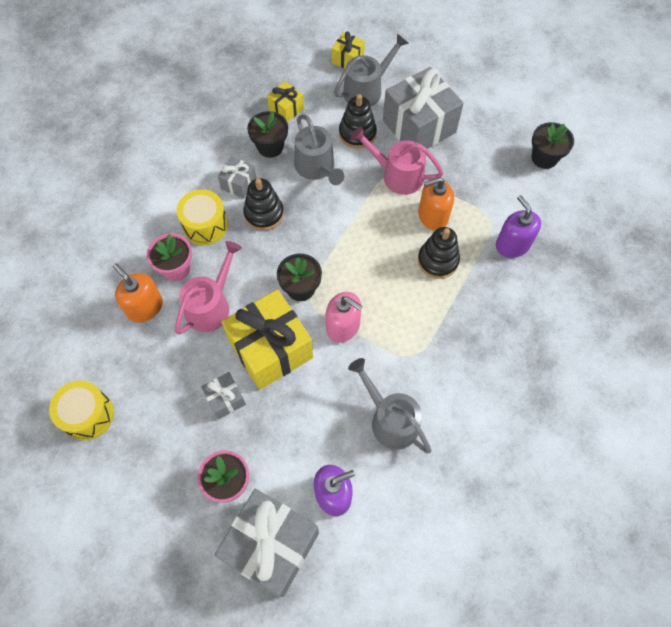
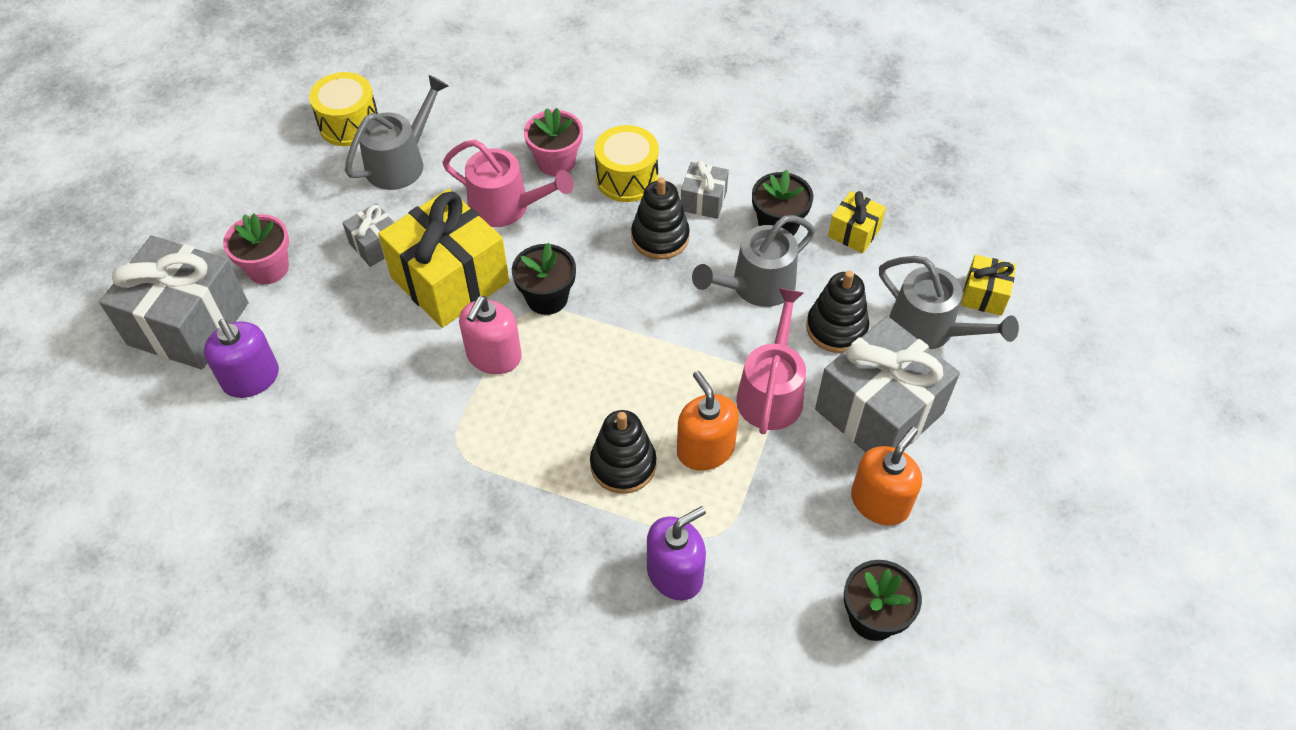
camera: 80 degrees right, 10 degrees down
(145, 307) = (495, 143): orange soap dispenser -> orange soap dispenser (880, 502)
(390, 419) = (356, 430): grey watering can -> grey watering can (401, 162)

